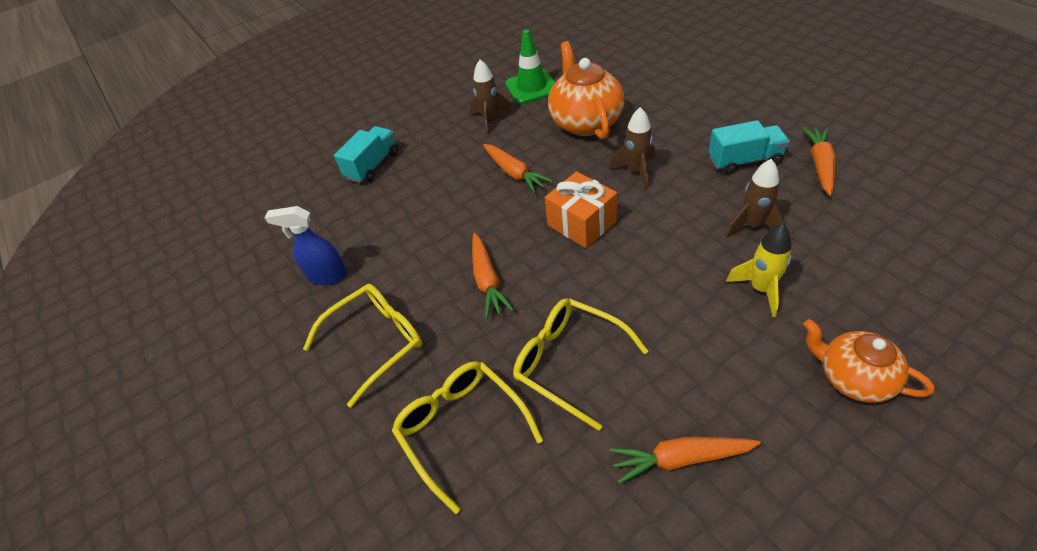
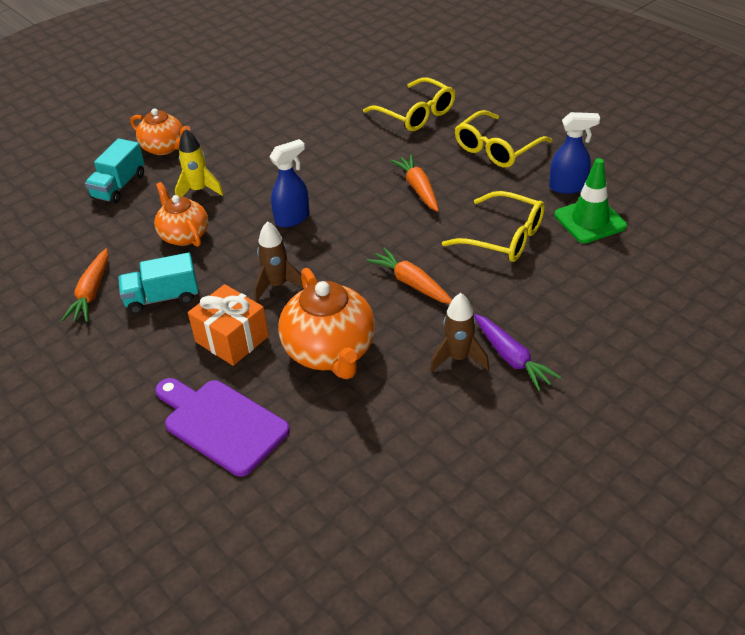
camera: 170 degrees right, 5 degrees down
(373, 165) = (589, 293): turquoise truck -> turquoise truck (119, 186)
(453, 120) = (511, 358): none -> purple carrot
(532, 87) = (409, 417): green traffic cone -> green traffic cone (590, 220)
(569, 362) = (347, 146): yellow glasses -> yellow glasses (504, 237)
(581, 223) = (337, 234): orange gift -> orange gift (232, 339)
(632, 244) = (293, 218): none -> blue spray bottle
(659, 80) = (221, 424): none -> purple cutting board
(680, 459) = (281, 111): orange carrot -> none
(752, 225) = (184, 235): brown rocket -> orange teapot

